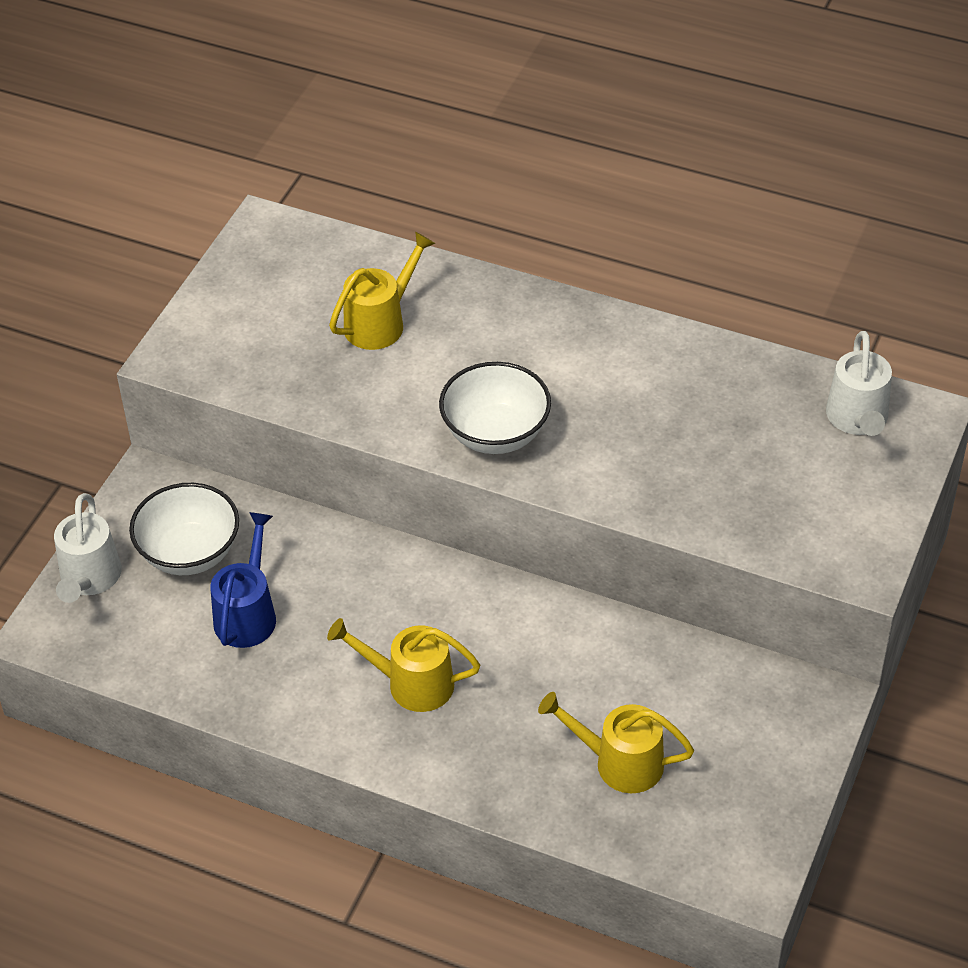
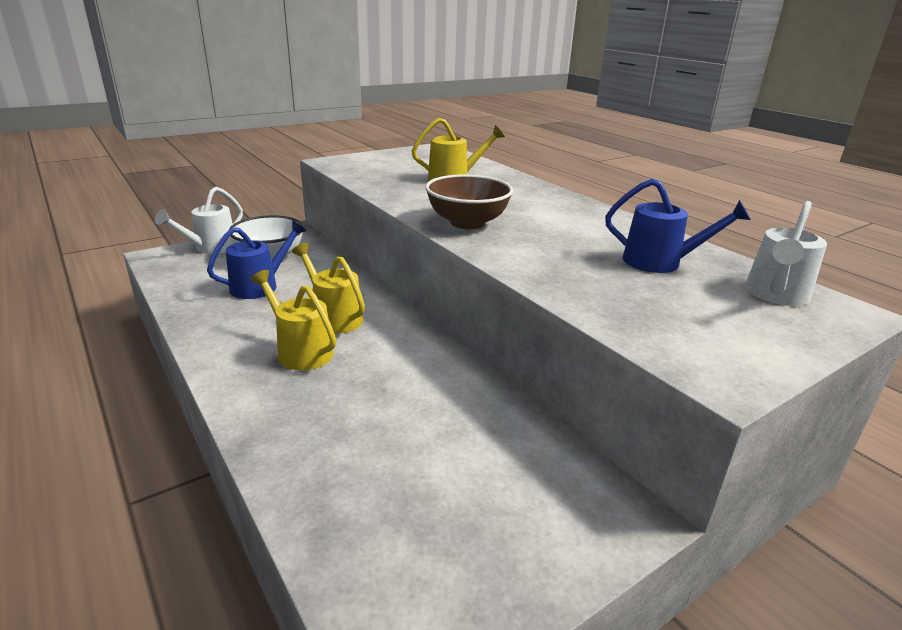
camera: 30 degrees right, 20 degrees down
(495, 434) = (467, 223): white bowl -> brown bowl
(619, 762) = (385, 467): yellow watering can -> yellow watering can (333, 317)
(736, 412) = (660, 262): none -> blue watering can

